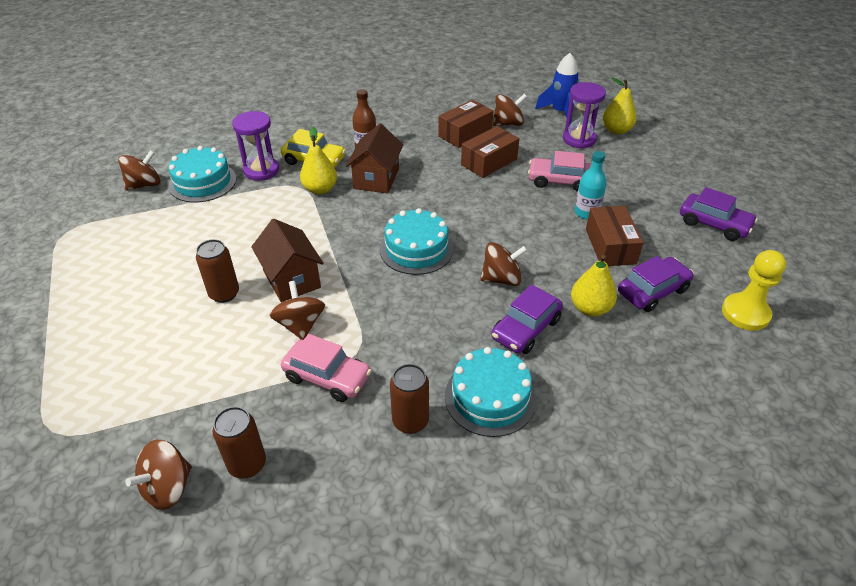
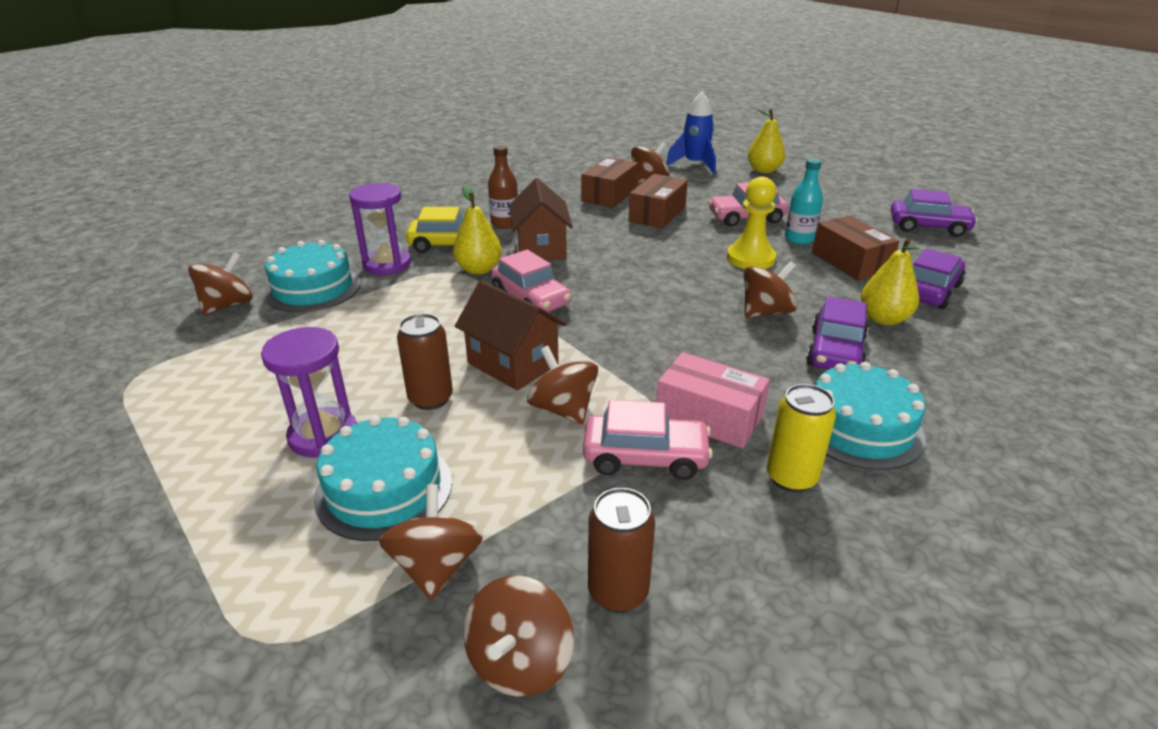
camera: 20 degrees left, 10 degrees down
(159, 414) = (436, 566): none -> brown spinning top
(339, 225) = (531, 299): none -> pink car
(391, 358) = (708, 417): none -> pink box
(410, 421) = (791, 478): brown can -> yellow can
(416, 249) = (644, 304): turquoise cake -> turquoise cake (384, 489)
(579, 139) = (733, 182): purple hourglass -> purple hourglass (323, 435)
(745, 313) = (1032, 291): yellow pawn -> yellow pawn (750, 258)

